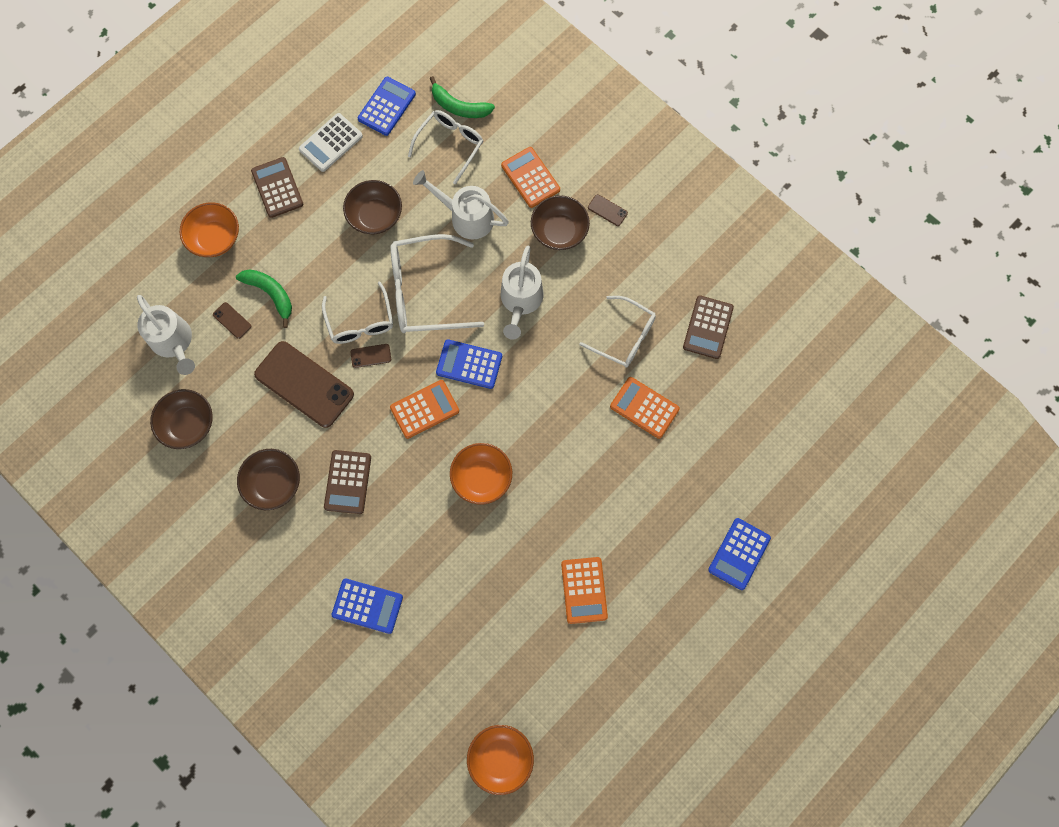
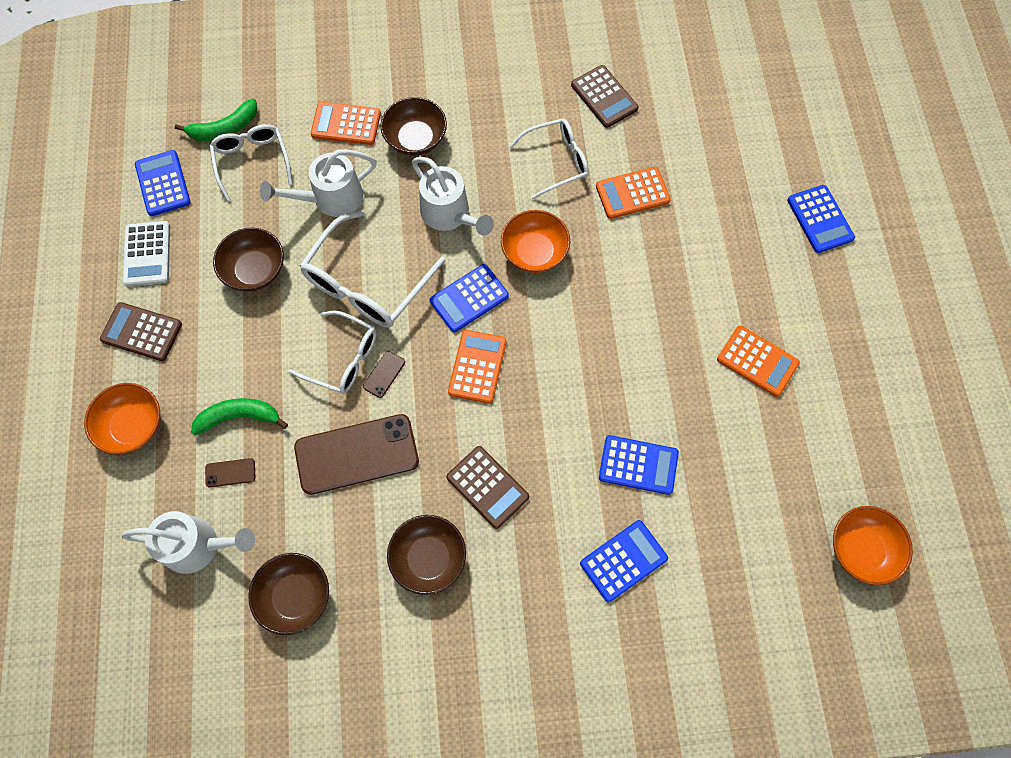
camera: 50 degrees left, 5 degrees down
(441, 566) = (638, 465): none -> blue calculator
(482, 478) = (584, 367): orange bowl -> orange bowl (534, 252)
(607, 210) = (432, 91): brown phone -> none

